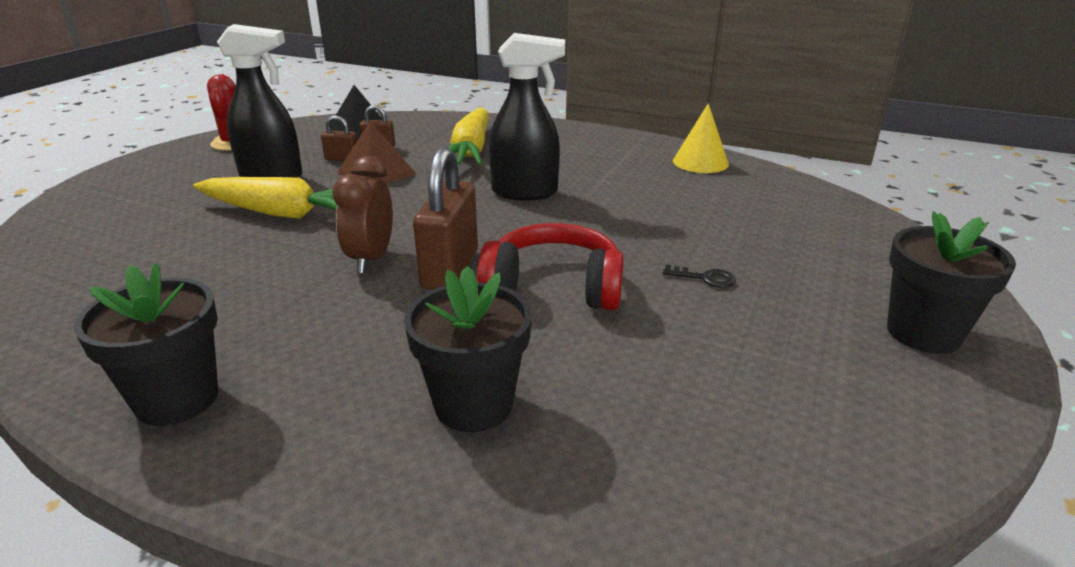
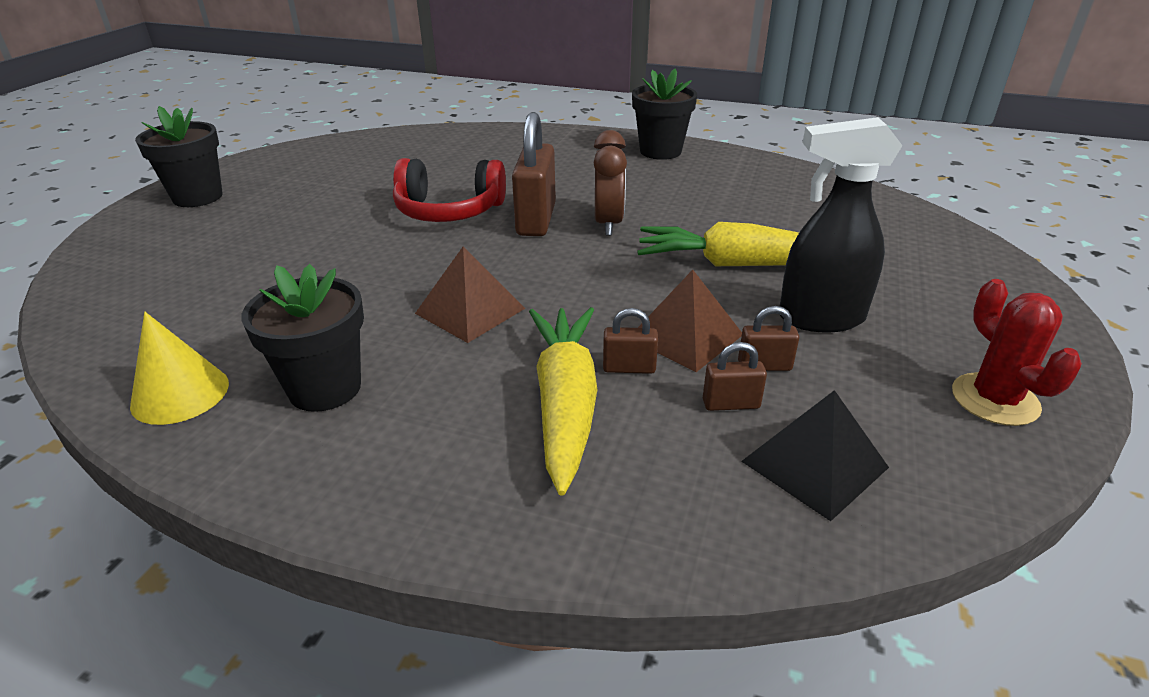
camera: 175 degrees right, 5 degrees up
(425, 161) = (629, 368): none -> brown padlock
(473, 405) = (500, 156): black flower pot -> black flower pot (325, 388)
(525, 192) = (470, 310): black spray bottle -> brown pyramid
(705, 278) = (321, 223): black key -> none

